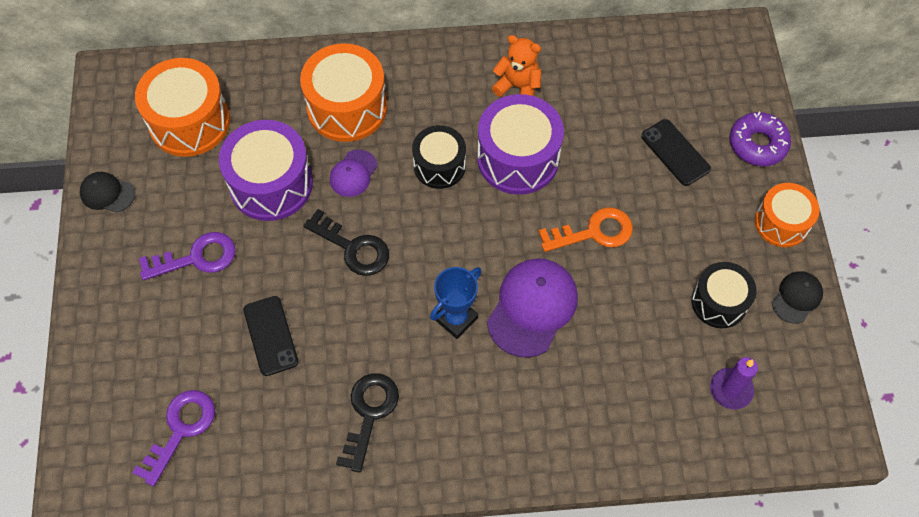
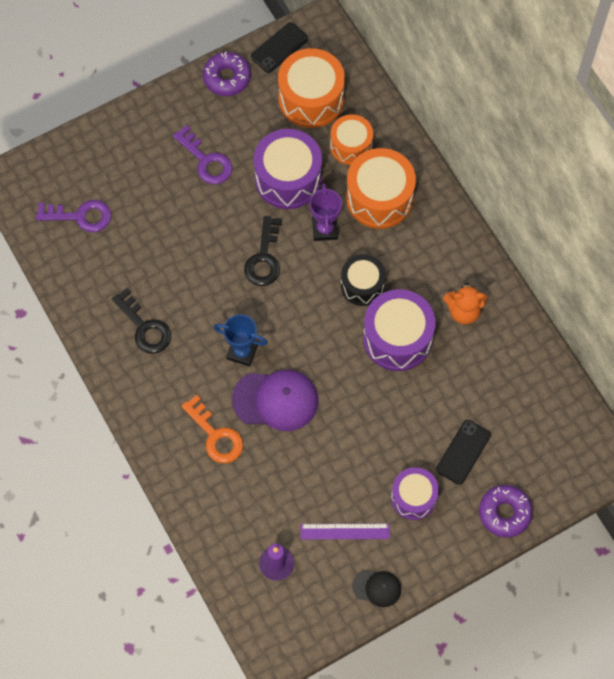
camera: 65 degrees right, 5 degrees up
(107, 193) = (227, 78): black cap -> purple donut
(270, 336) = (171, 237): black phone -> black phone (279, 47)
(353, 173) = (325, 229): purple cap -> purple trophy
(369, 414) = (145, 327): black key -> black key turned 60 degrees clockwise
(518, 87) = (463, 311): orange teddy bear -> orange teddy bear turned 90 degrees clockwise
(593, 232) = (360, 418): orange key -> orange key (215, 435)
(706, 219) = (413, 497): none -> purple drum
(719, 302) = (345, 531): black drum -> purple ruler
(781, 223) = (438, 555): orange drum -> orange drum (351, 146)

